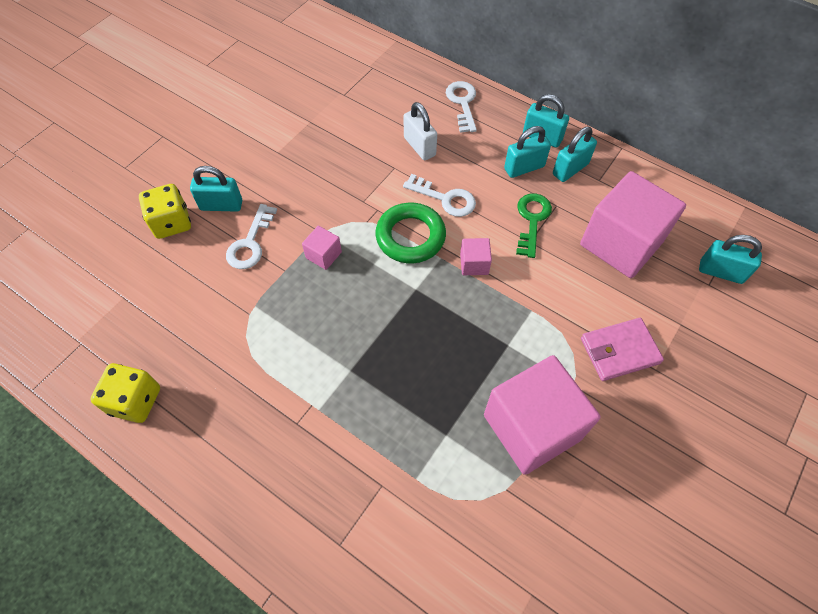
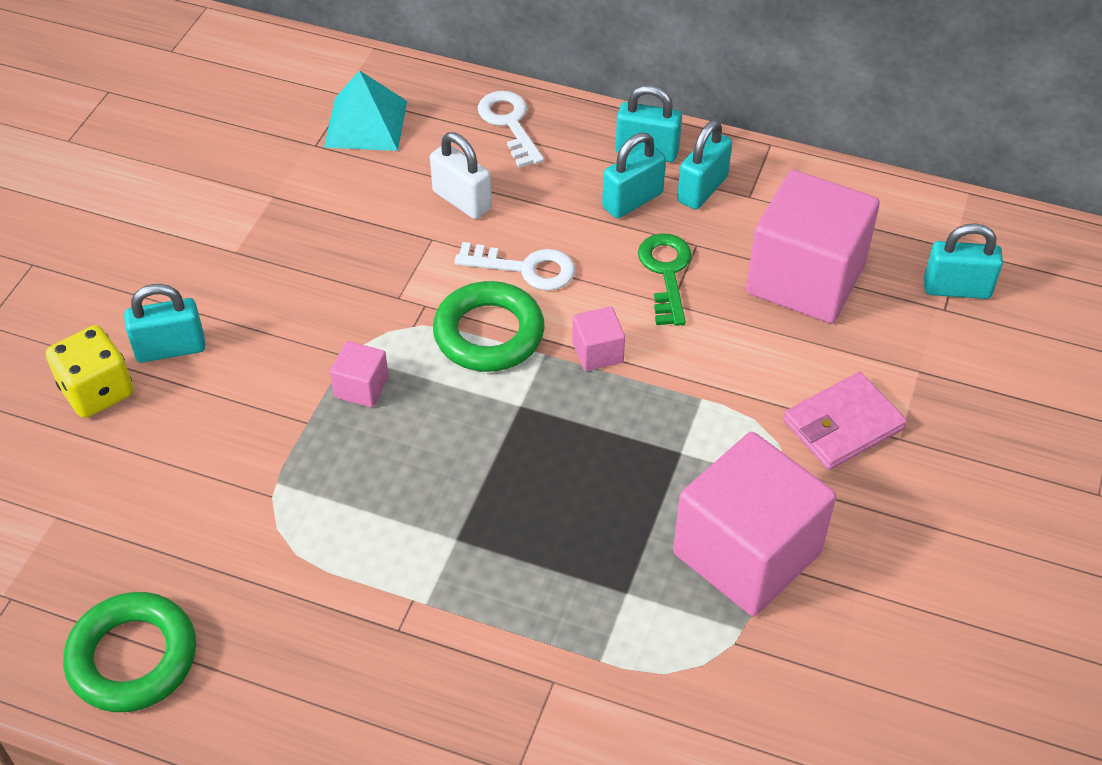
camera: 15 degrees left, 10 degrees down
(135, 401) = (133, 657): yellow dice -> green ring
(250, 243) = (238, 394): white key -> none
(377, 87) = (366, 124): none -> turquoise pyramid

